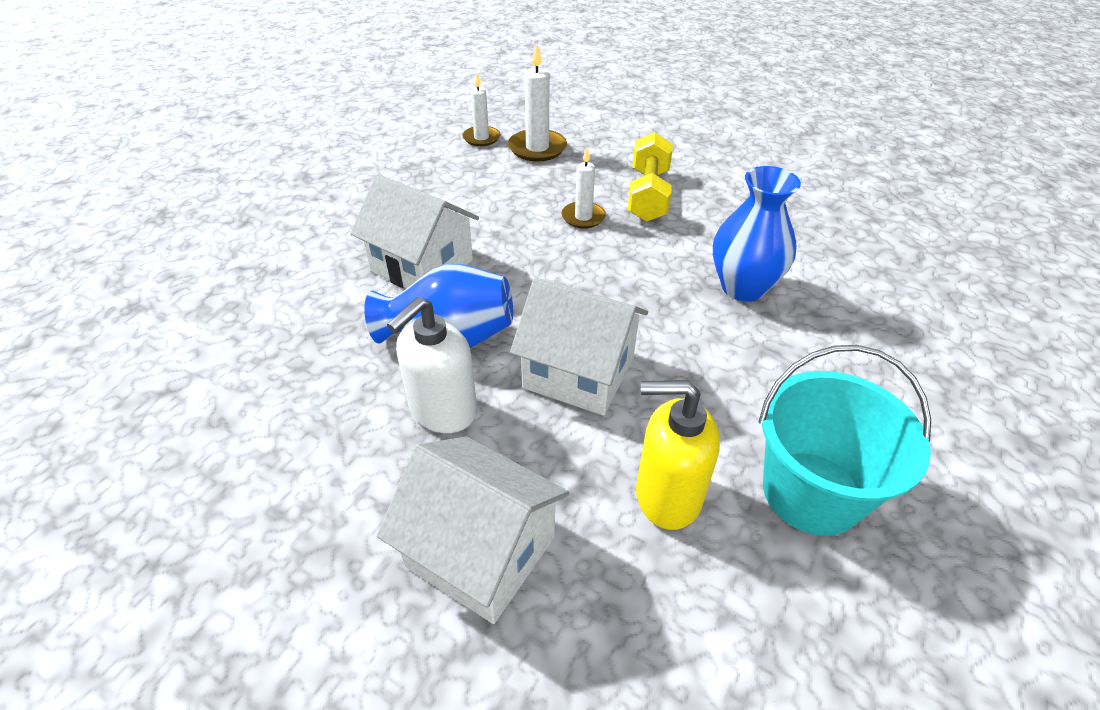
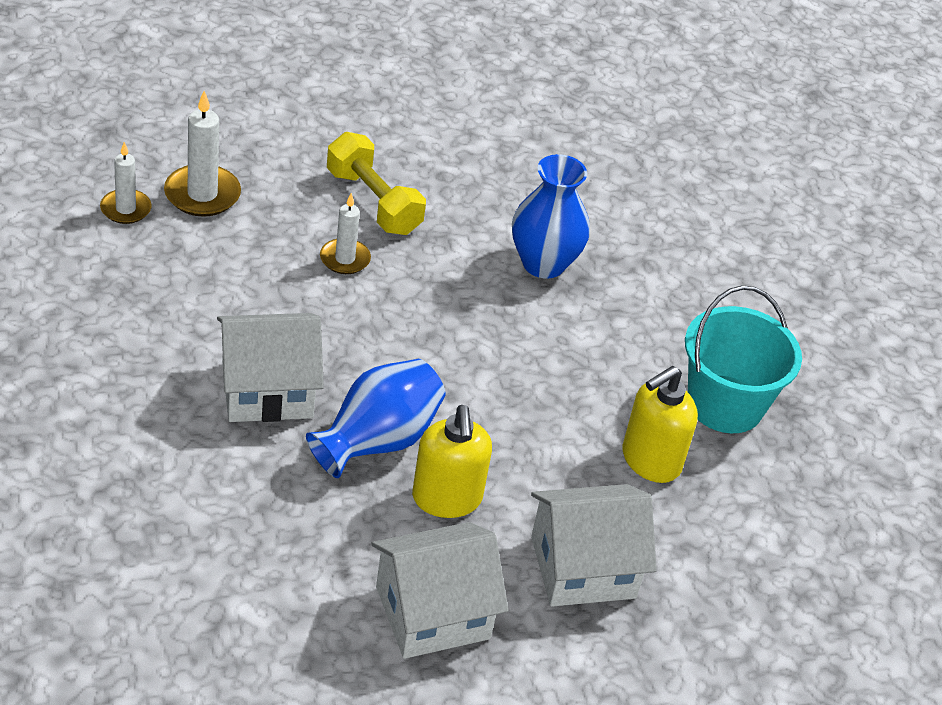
camera: 50 degrees left, 0 degrees up
(442, 410) = (447, 499): white soap dispenser -> yellow soap dispenser
(579, 373) = (505, 409): white house -> white house (433, 613)

